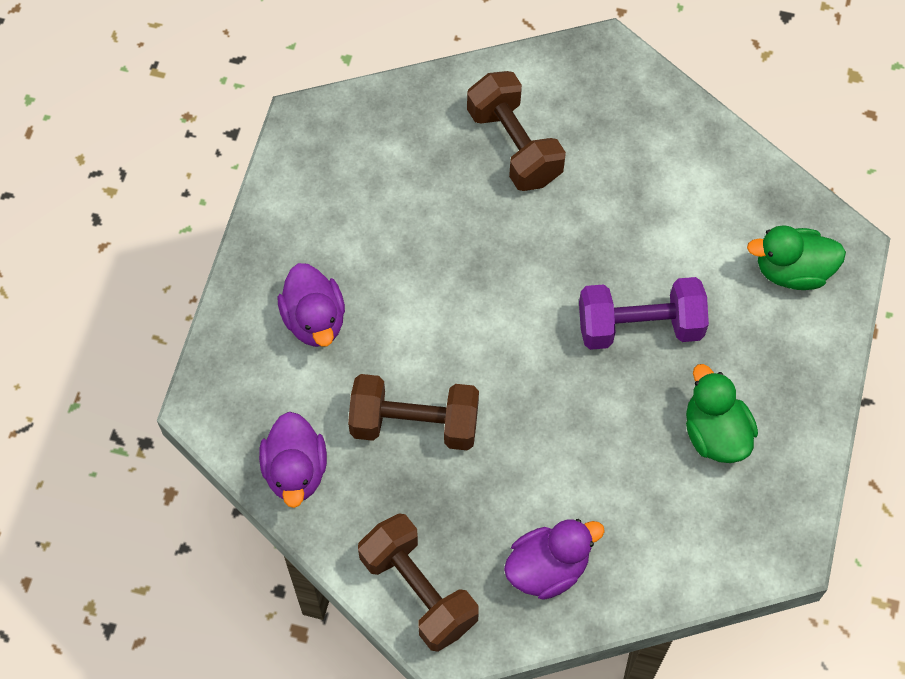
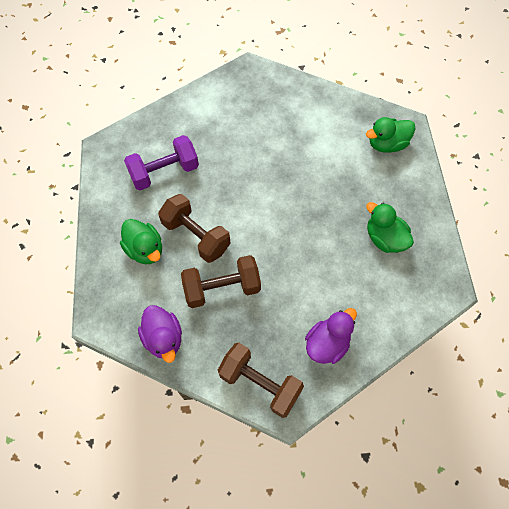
camera: 20 degrees left, 0 degrees up
(314, 320) = (145, 249): purple duck -> green duck
(514, 146) = (220, 126): brown dumbbell -> brown dumbbell (196, 236)
(639, 326) = (322, 196): purple dumbbell -> purple dumbbell (164, 172)

